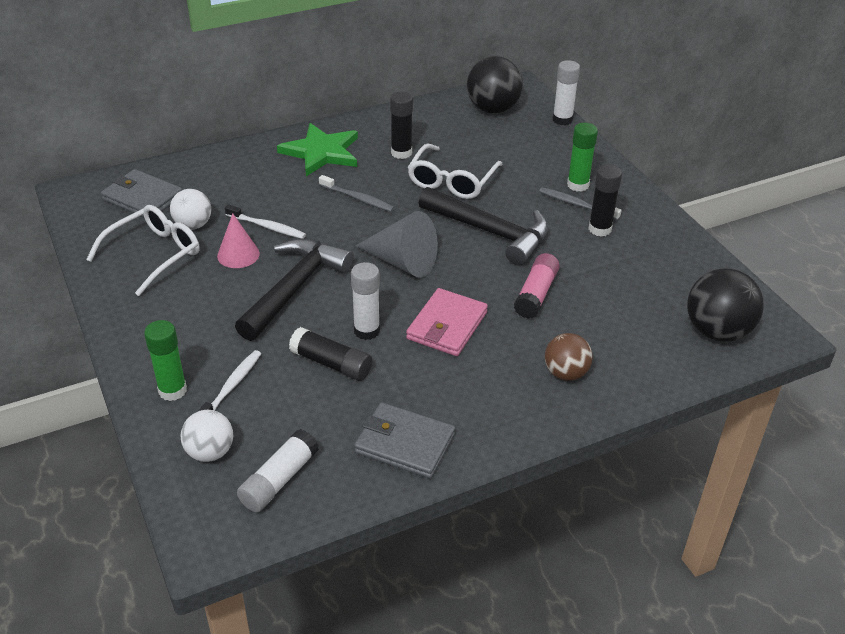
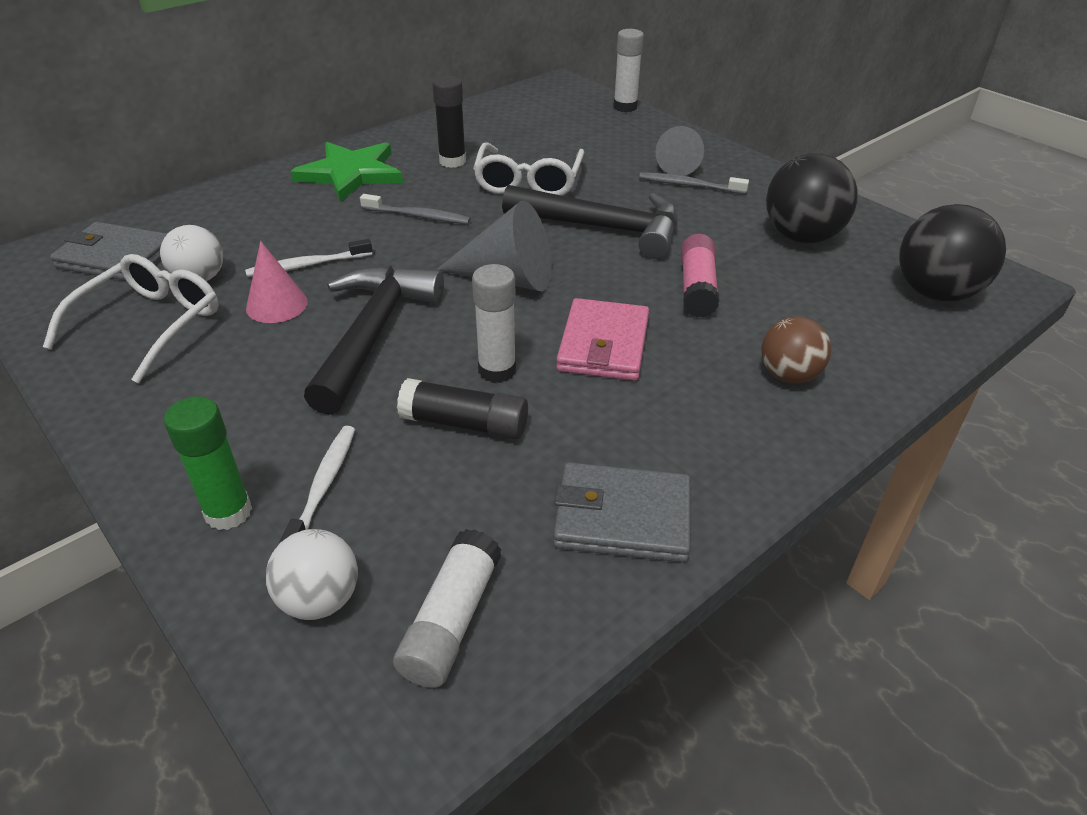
camera: 15 degrees left, 0 degrees up
(267, 227) = (307, 265): white toothbrush -> white toothbrush turned 150 degrees clockwise
(493, 109) = (541, 106): black ball -> black ball (801, 237)
(578, 185) = (679, 166): green glue stick -> grey cone
(600, 229) = (731, 206): black glue stick -> none

